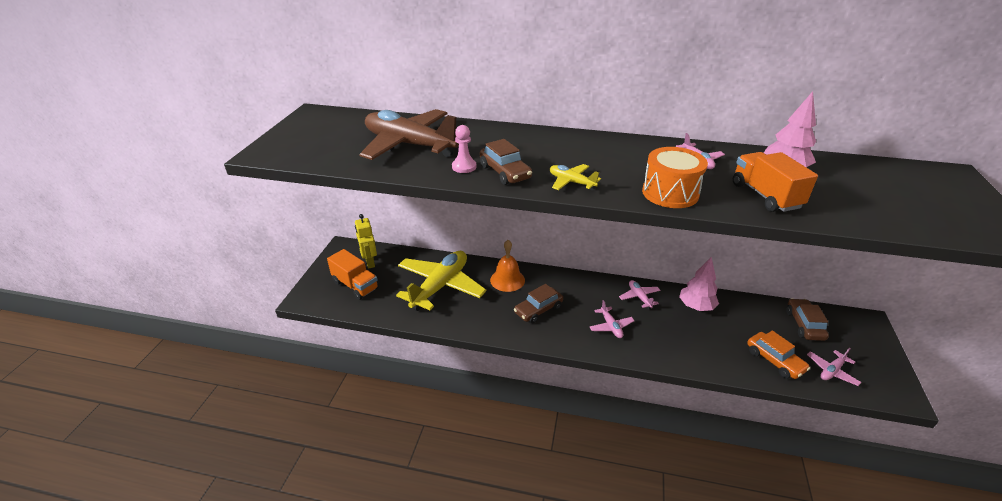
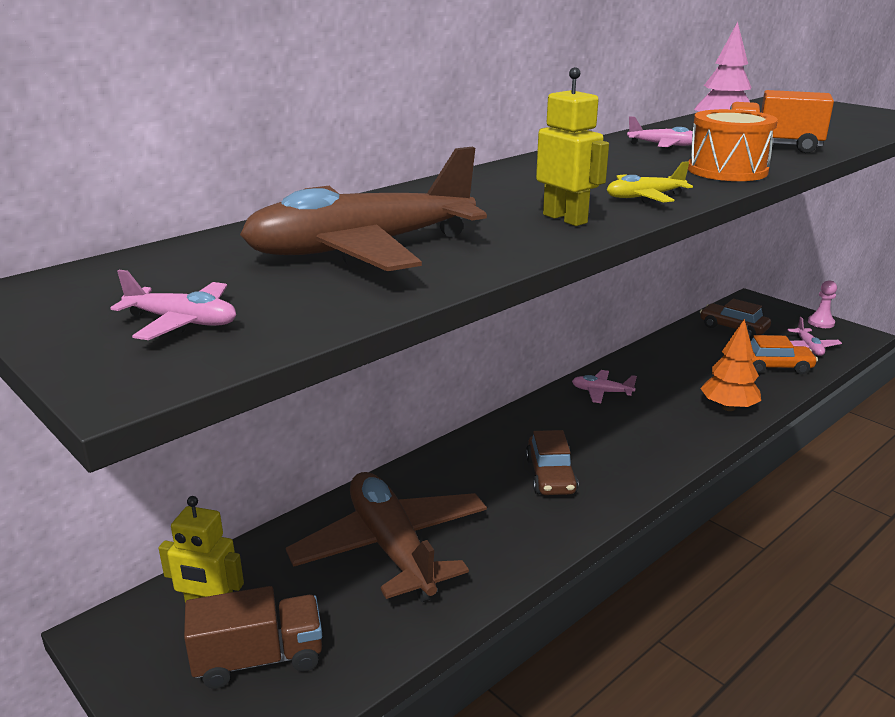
camera: 55 degrees left, 10 degrees down
(355, 285) = (259, 659): orange truck -> brown truck
(440, 286) = (391, 547): yellow plane -> brown plane
(464, 167) = (509, 235): pink pawn -> pink pawn (821, 323)
(505, 172) = (565, 219): brown car -> yellow robot
(507, 280) = (454, 474): orange bell -> none
(611, 326) = (637, 435): pink plane -> pink plane (182, 322)
(688, 354) = (728, 407): none -> orange tree
(696, 306) = (652, 367): pink tree -> none

